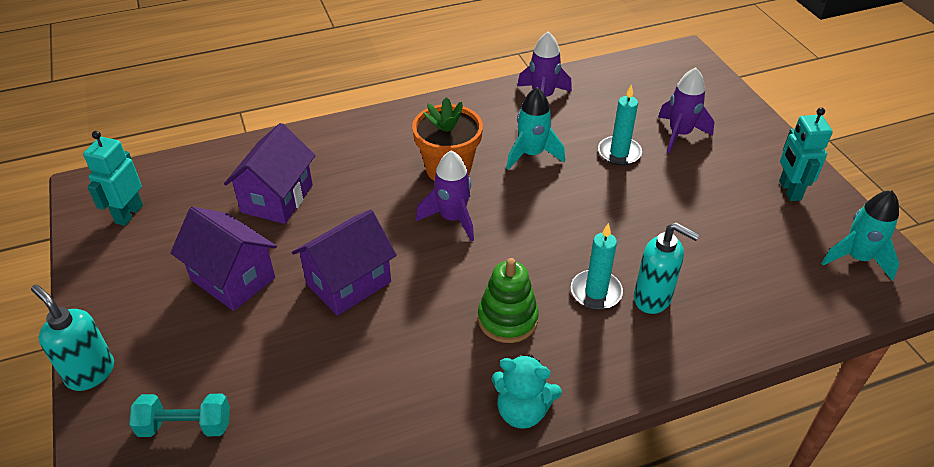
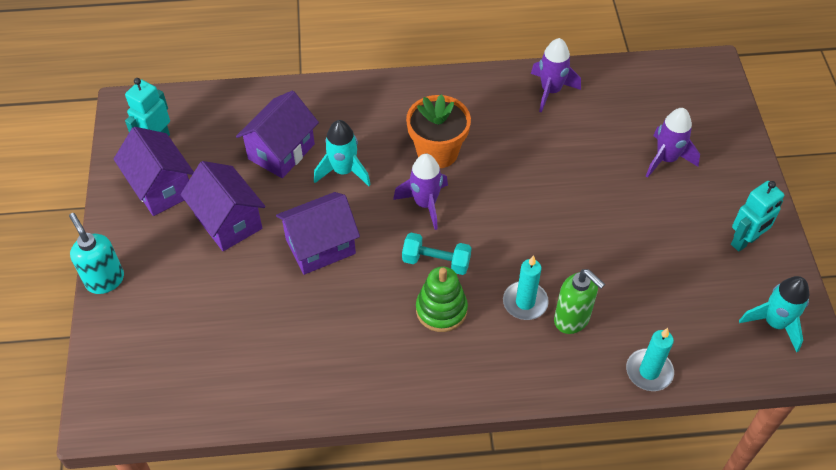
camera: 15 degrees right, 10 degrees up
(143, 259) = (161, 188): none -> purple house
(185, 426) = (167, 341): turquoise dumbbell -> turquoise dumbbell (436, 261)
(522, 411) = (426, 391): turquoise teddy bear -> none
(532, 154) = (518, 152): turquoise rocket -> turquoise rocket (343, 171)
(619, 153) = (600, 167): turquoise candle -> turquoise candle (649, 371)
(653, 298) = (572, 319): turquoise soap dispenser -> green soap dispenser
(789, 190) = (745, 241): turquoise robot -> turquoise robot turned 135 degrees counterclockwise

